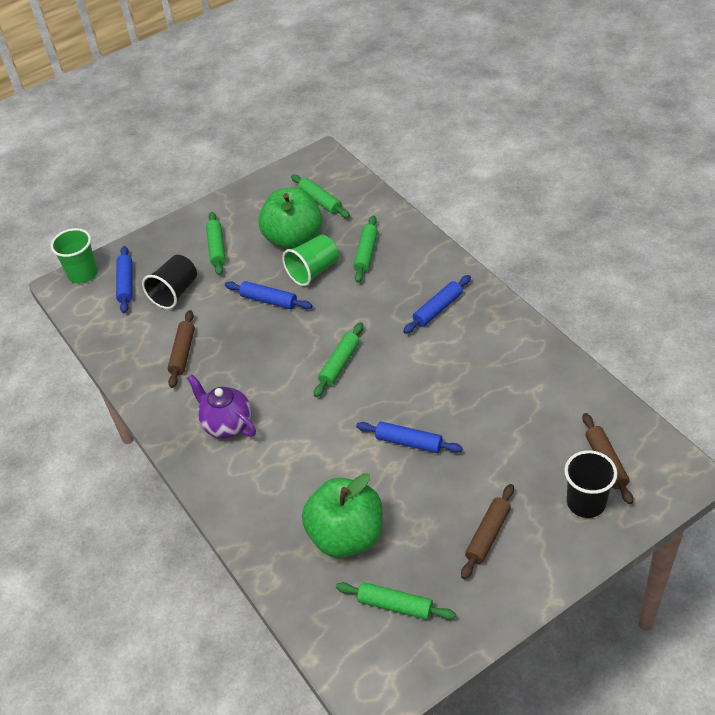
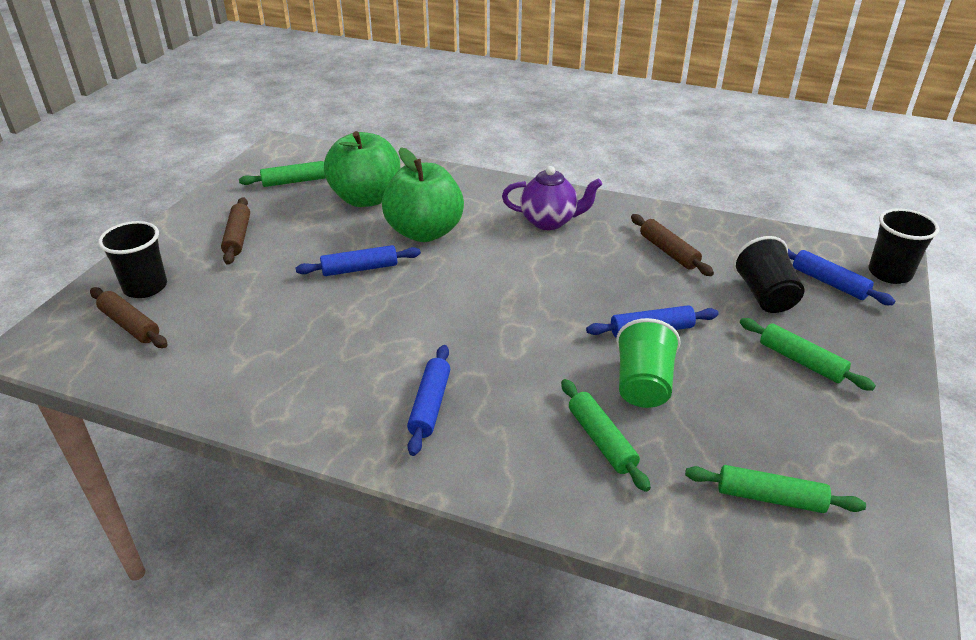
camera: 140 degrees right, 10 degrees down
(83, 274) = (889, 273): green cup -> black cup
(293, 239) = (725, 417): green apple -> green apple (424, 232)
(339, 364) = (495, 302): green rolling pin -> none

